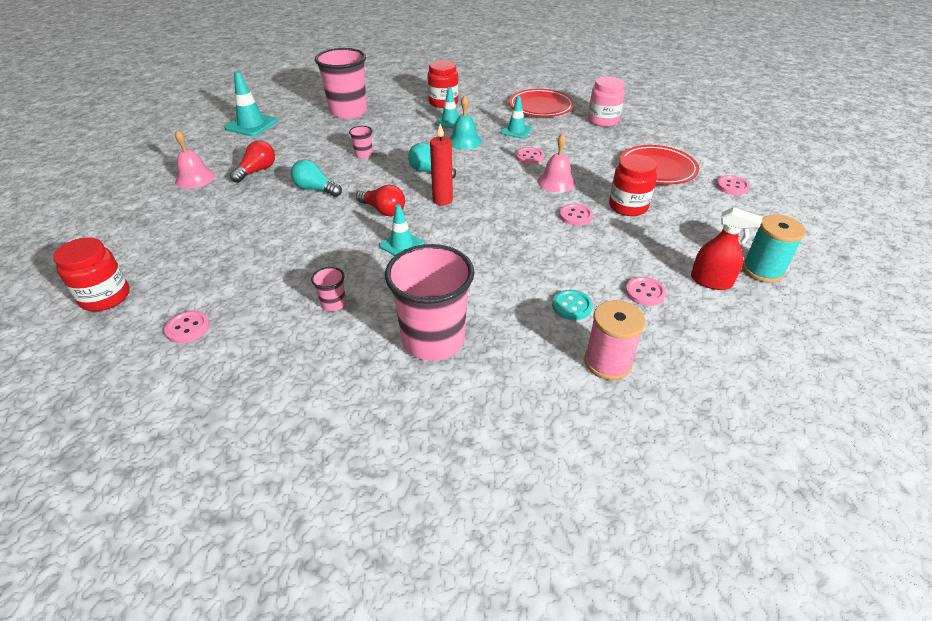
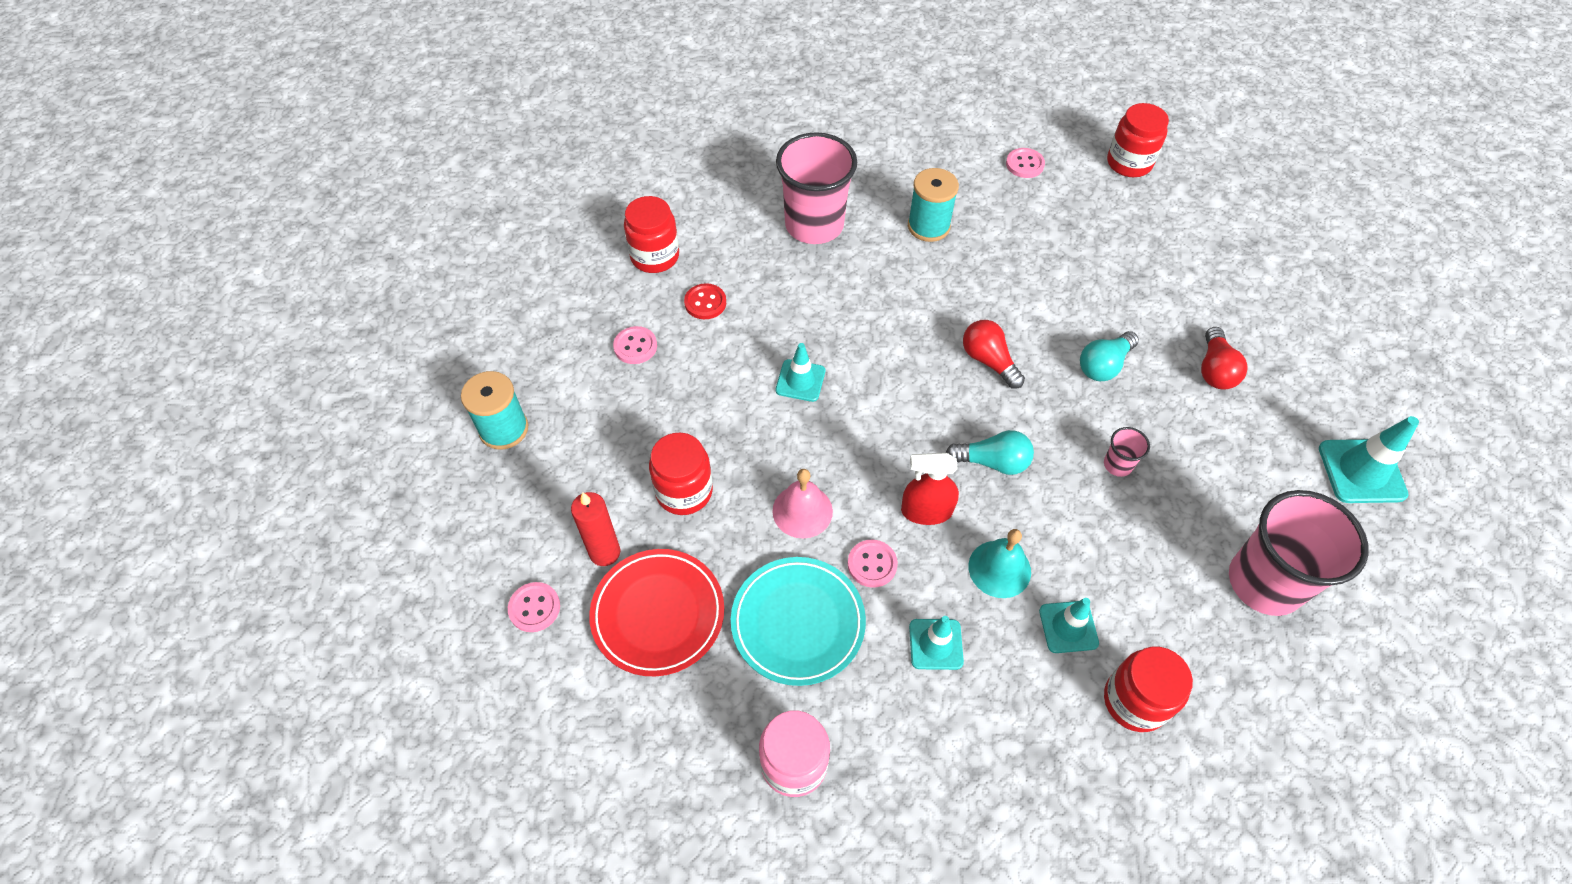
camera: 155 degrees right, 15 degrees up
(195, 178) = (1268, 326): pink bell -> none
(315, 189) = (1104, 365): turquoise light bulb -> turquoise light bulb turned 135 degrees clockwise
(333, 304) = (928, 226): pink cup -> turquoise spool
(383, 210) = (988, 361): red light bulb -> red light bulb turned 45 degrees clockwise
(401, 245) = (924, 316): turquoise traffic cone -> turquoise traffic cone (800, 380)
(442, 200) = (932, 407): red candle -> red candle (605, 552)
(541, 107) = (939, 773): red plate -> none
(572, 306) = (705, 303): turquoise button -> red button
(575, 216) = (748, 443): pink button -> none
(581, 150) = (798, 622): none -> turquoise plate
(607, 362) = (655, 256): pink spool -> red jar
(711, 281) = (564, 389): red spray bottle -> red spray bottle (926, 511)

